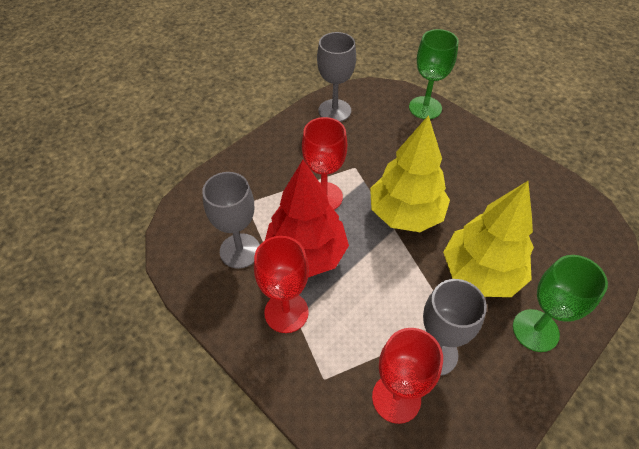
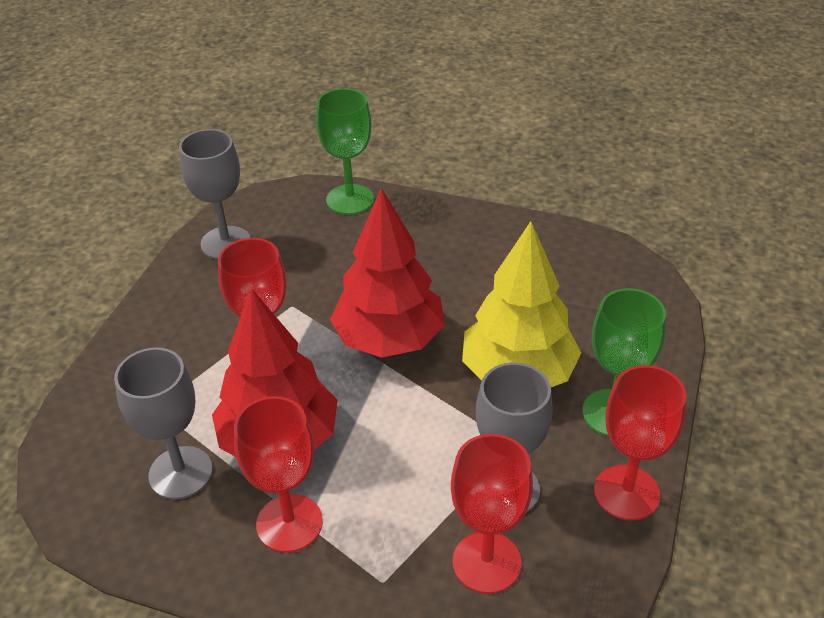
camera: 25 degrees left, 10 degrees down
(405, 214) = (389, 339): yellow tree -> red tree
(518, 394) = (626, 492): none -> red goblet

